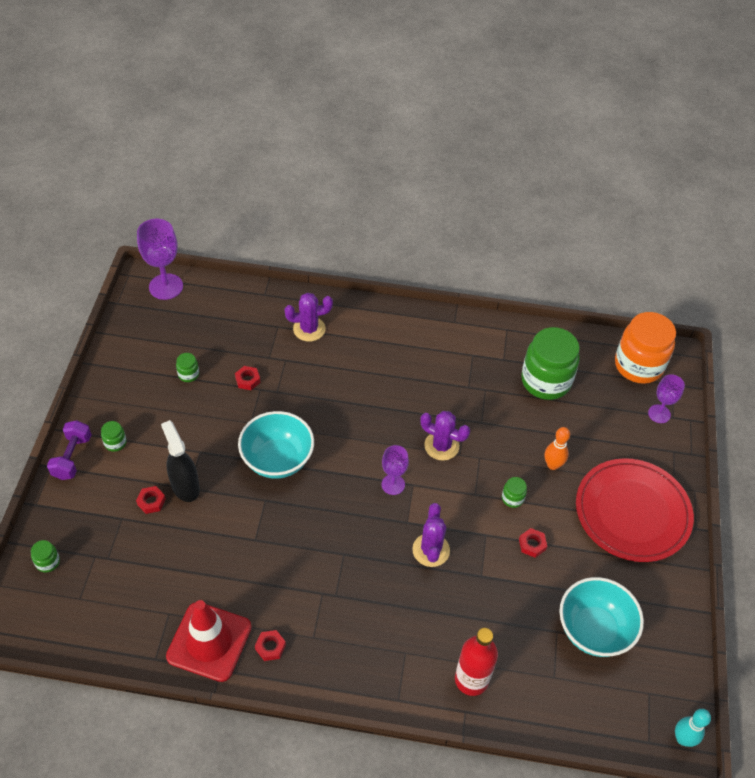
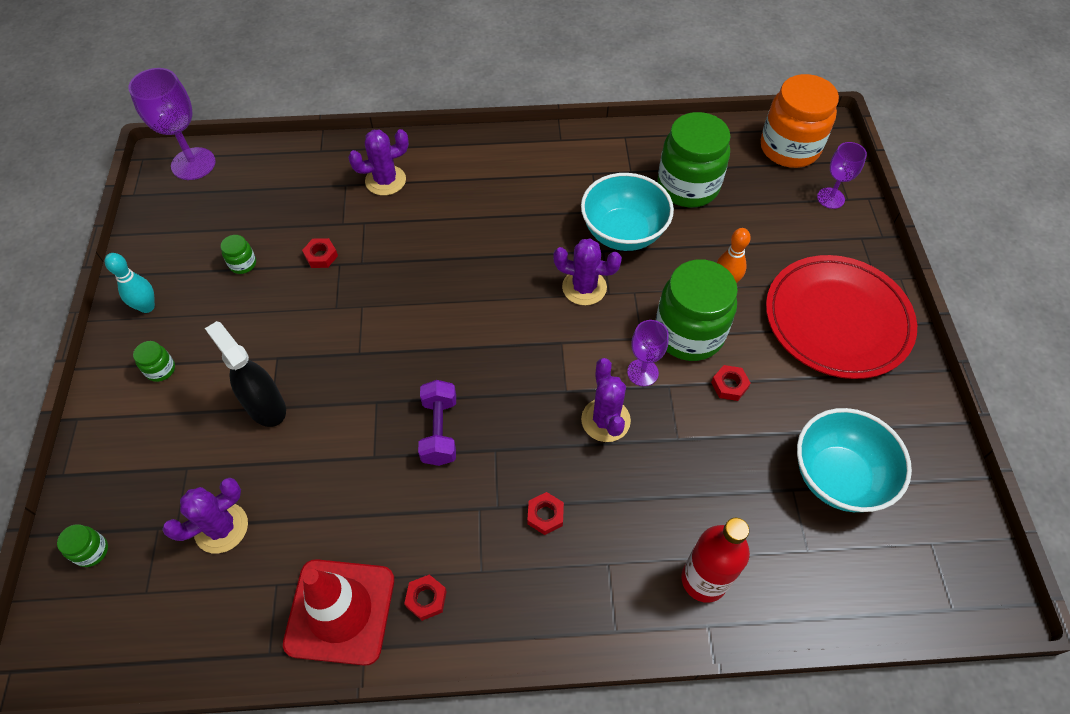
camera: 10 degrees left, 5 degrees up
(72, 457) = (104, 400): purple dumbbell -> purple dumbbell (439, 431)
(138, 566) = (221, 528): none -> purple cactus
(151, 502) = (223, 436): red nut -> red nut (545, 515)
(277, 460) = (381, 347): turquoise bowl -> turquoise bowl (623, 233)
(393, 484) = (536, 347): purple goblet -> purple goblet (642, 372)
(512, 498) = (689, 333): green jar -> green jar, size x2.43
(683, 739) = (993, 594): turquoise bowling pin -> turquoise bowling pin (147, 307)

